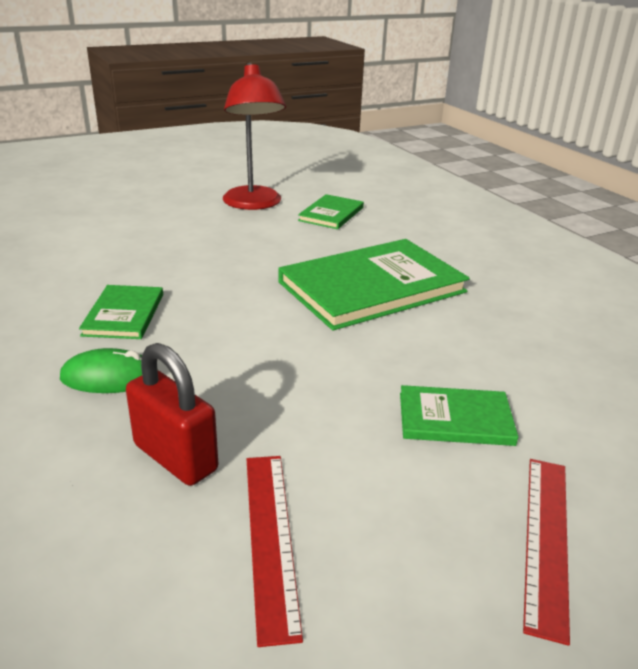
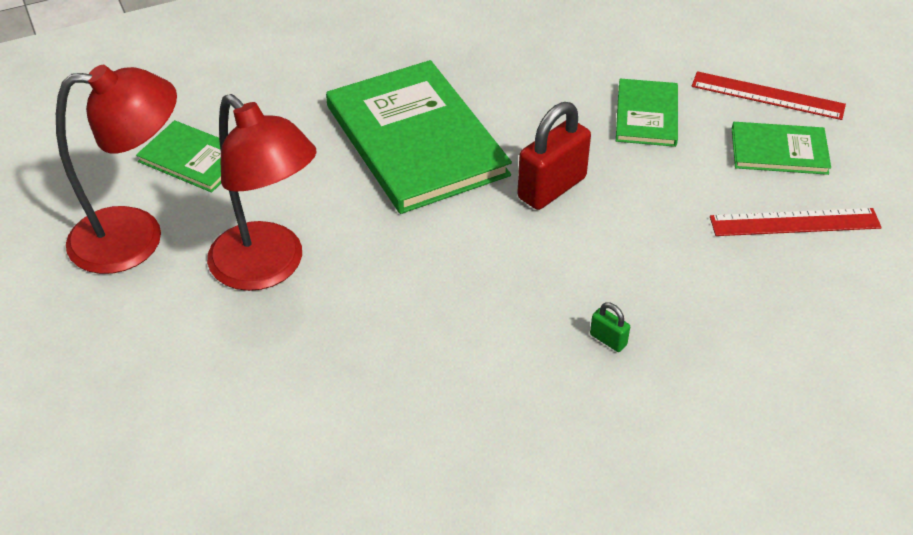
camera: 85 degrees left, 15 degrees up
(110, 378) = (608, 340): green mouse -> green padlock
(124, 314) = (477, 347): green book -> green book (779, 151)
(175, 457) = (719, 279): red padlock -> red padlock (552, 188)
(222, 240) = (268, 268): none -> red lamp

